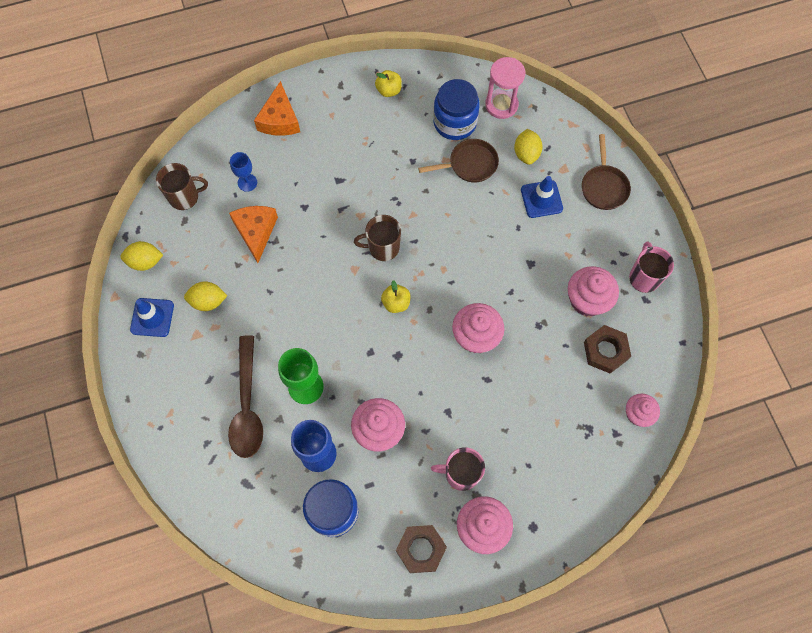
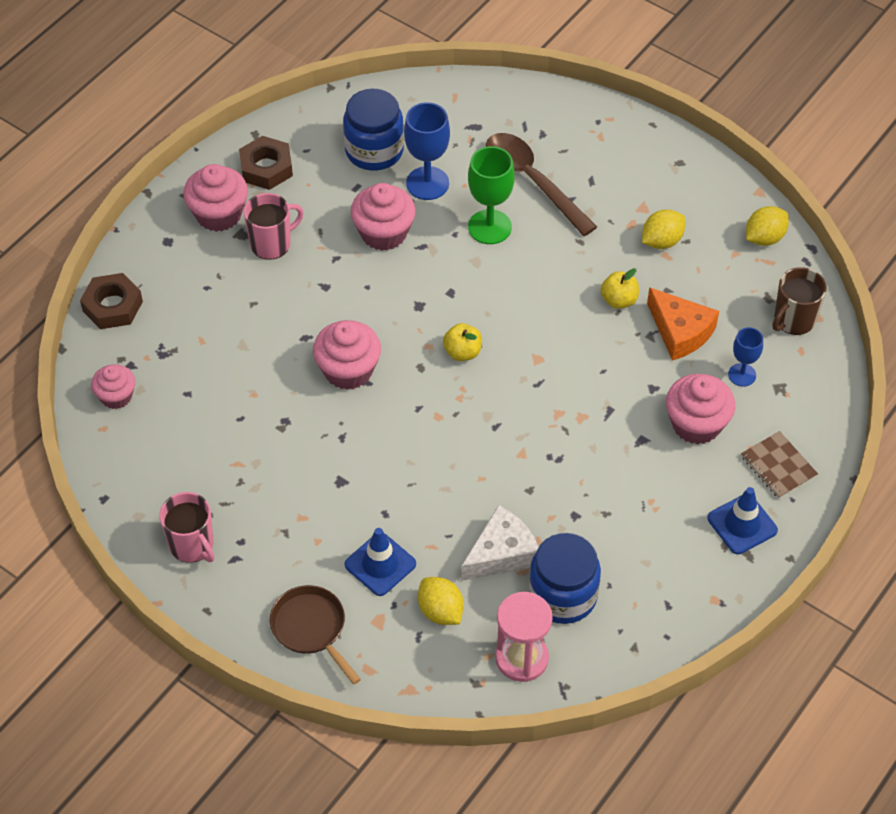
camera: 145 degrees right, 15 degrees down
(152, 317) = (702, 196): blue traffic cone -> blue traffic cone (742, 524)
(280, 119) = (778, 466): orange cheese -> brown notebook
(383, 247) = (525, 398): brown mug -> none
(389, 90) = (682, 586): yellow apple -> yellow apple (619, 300)
(470, 164) = (501, 553): brown pan -> white cheese
(587, 300) = (246, 480): pink cupcake -> pink cupcake (696, 424)
(605, 351) = (190, 438): brown nut -> brown nut (112, 306)

